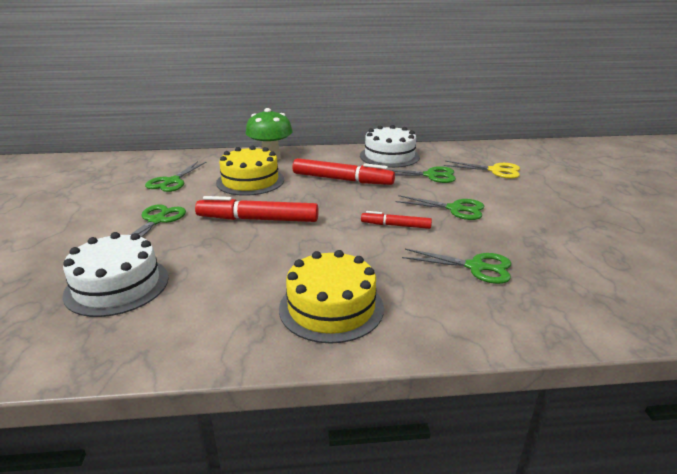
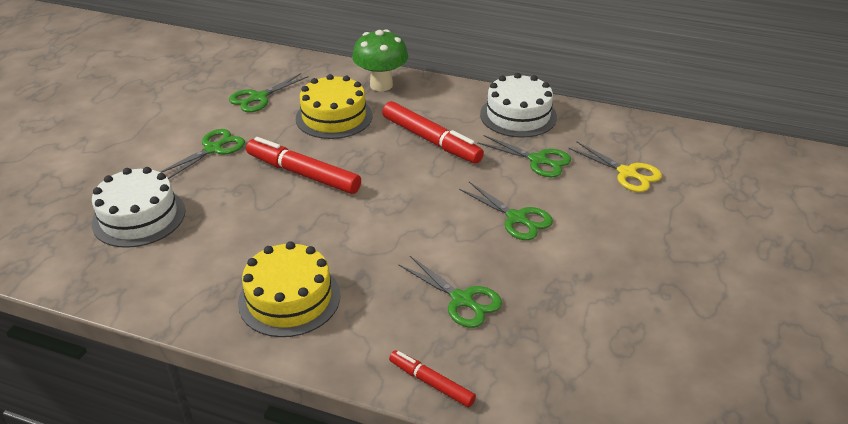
camera: 25 degrees right, 10 degrees up
(395, 225) = (431, 222): red marker -> red marker (431, 383)

